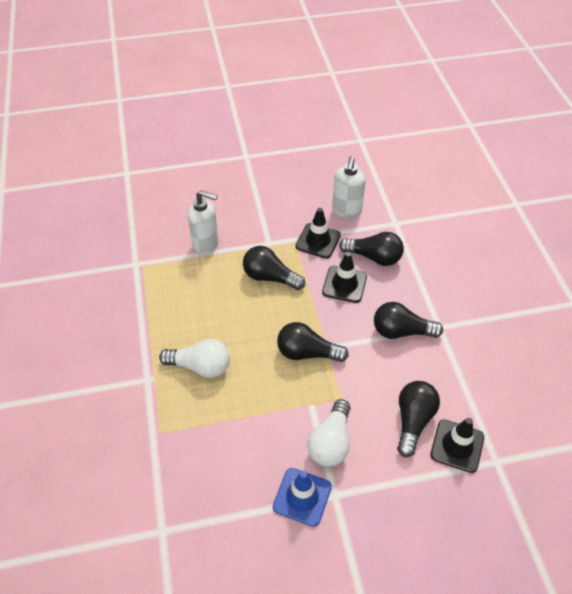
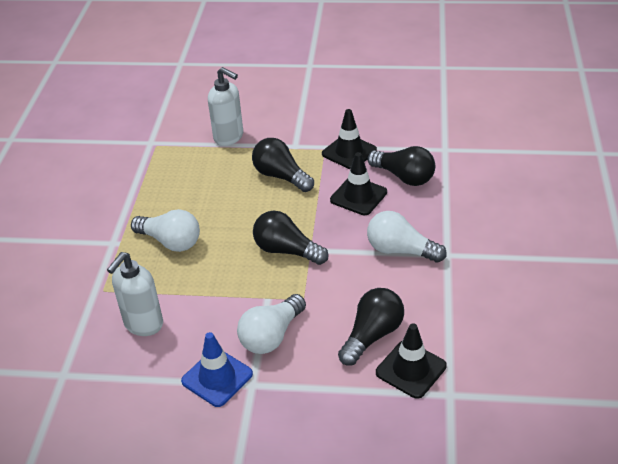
camera: 20 degrees right, 10 degrees down
(346, 210) = (394, 129): white soap dispenser -> white soap dispenser (143, 324)
(401, 331) = (400, 250): black light bulb -> white light bulb

